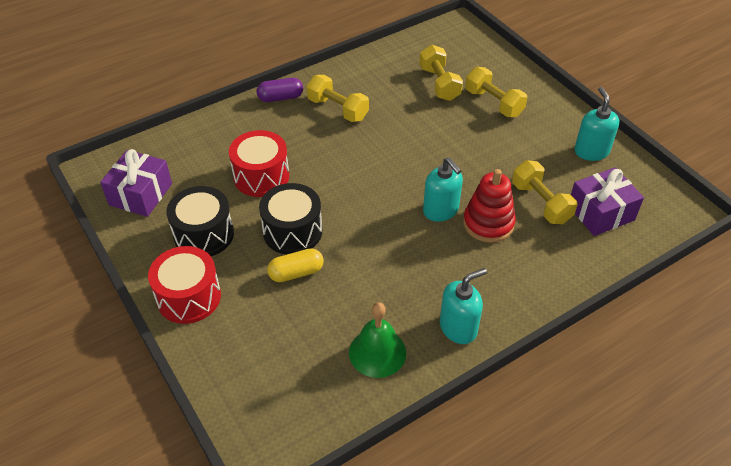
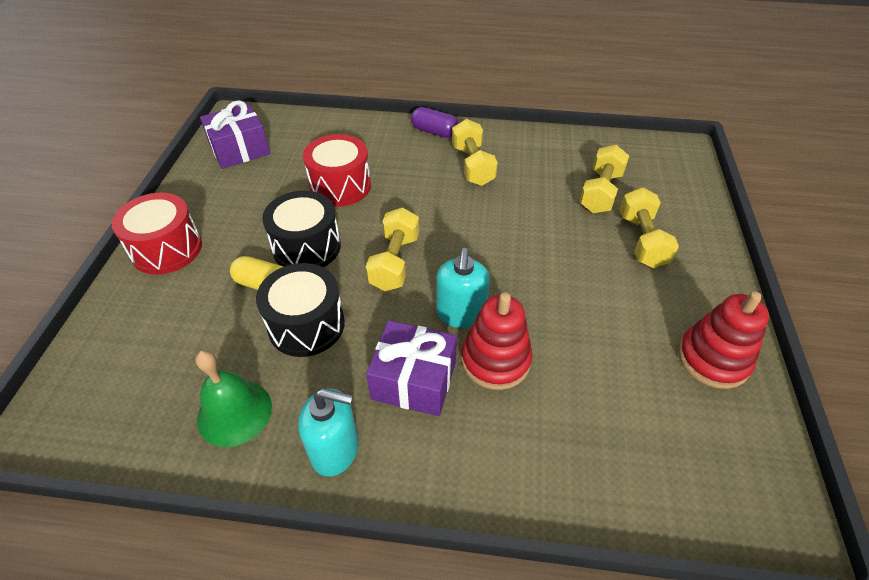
camera: 40 degrees right, 0 degrees up
(204, 234) = (240, 206): black drum -> black drum (306, 325)
(541, 203) = (582, 378): yellow dumbbell -> yellow dumbbell (394, 262)
(591, 151) = (713, 359): turquoise soap dispenser -> red stacking toy
(600, 212) = (649, 440): purple gift -> purple gift (414, 380)

